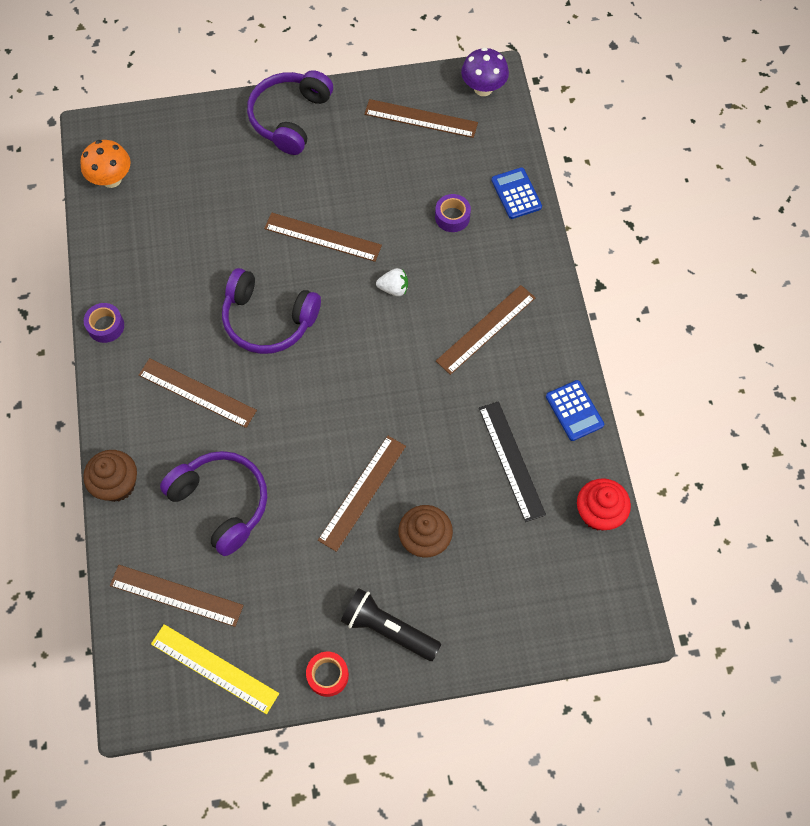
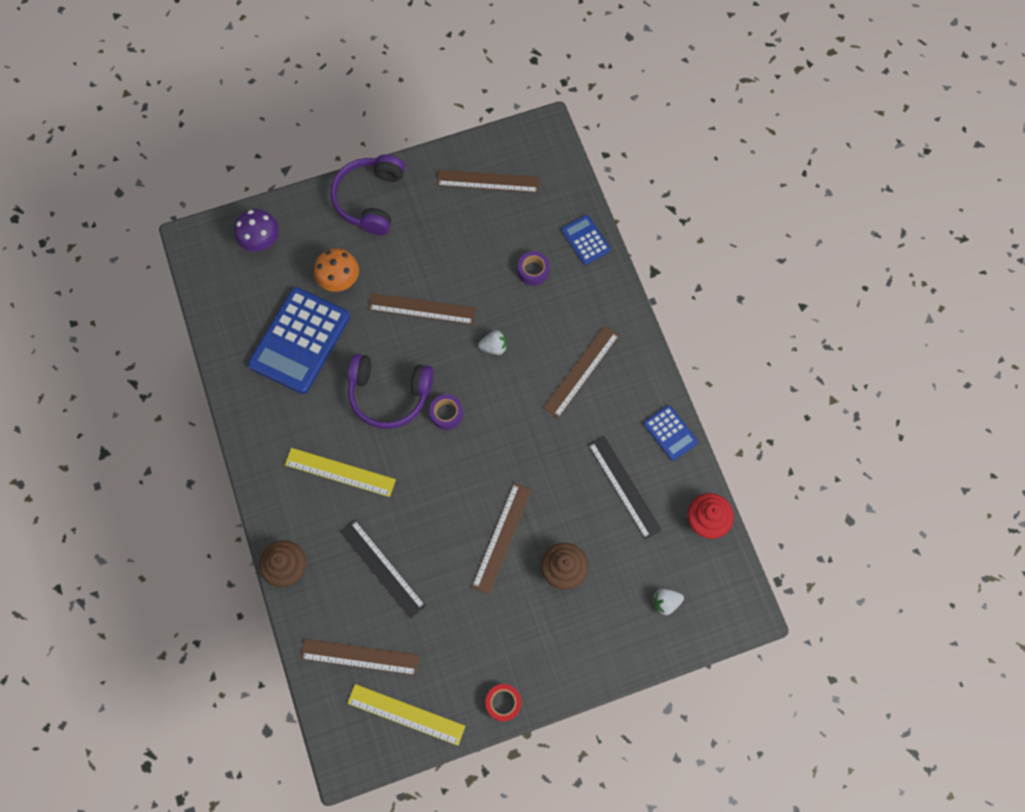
camera: 10 degrees left, 5 degrees up
(106, 326) = (245, 424): purple tape -> purple tape (446, 414)
(111, 179) = (220, 284): orange mushroom -> orange mushroom (340, 280)
(183, 249) = (300, 341): none -> blue calculator
(197, 392) = (340, 472): brown ruler -> yellow ruler
(221, 503) = (382, 568): purple headphones -> black ruler
(388, 629) = (546, 653): black flashlight -> none
(483, 88) = (538, 143): purple mushroom -> purple mushroom (261, 241)
(536, 595) = (665, 602): none -> white strawberry

